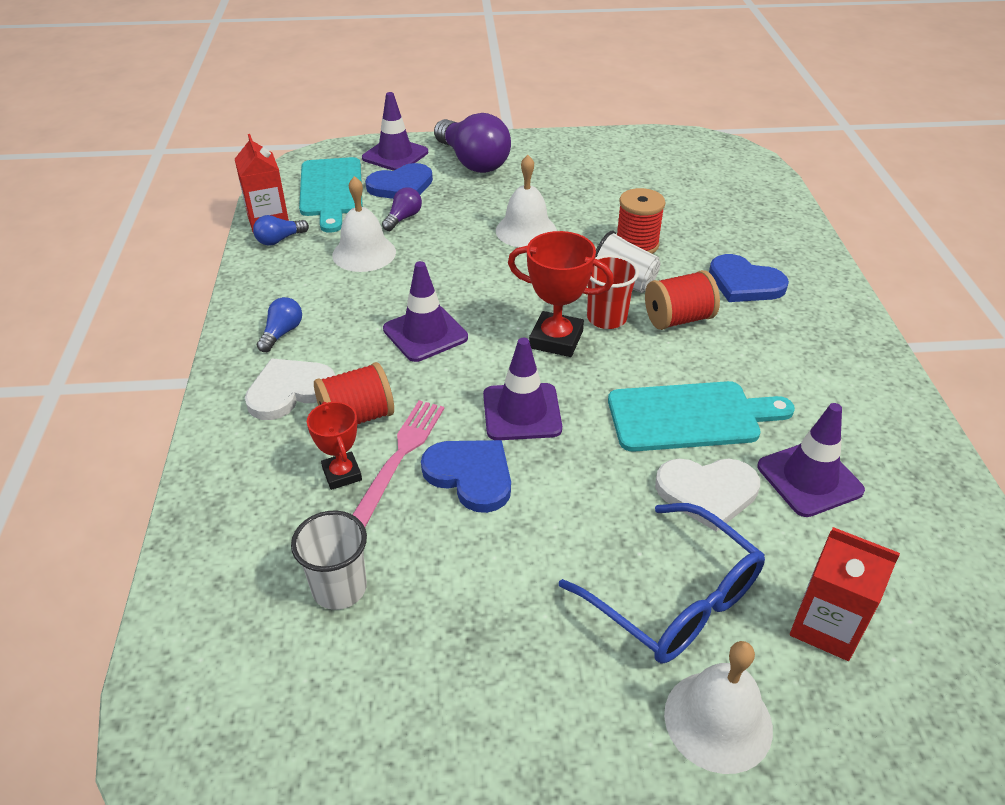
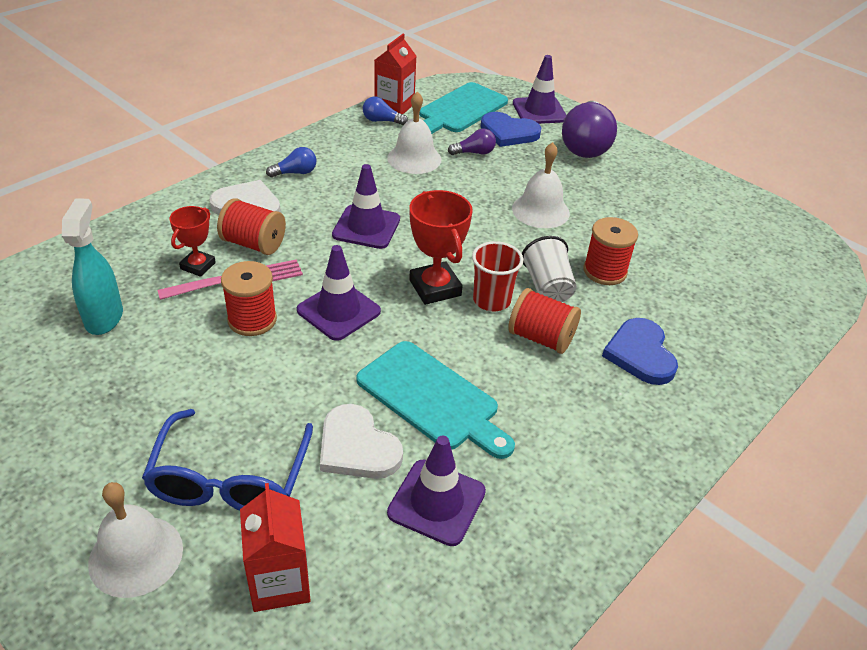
camera: 45 degrees right, 0 degrees up
(339, 588) = (104, 317): white cup -> turquoise spray bottle
(470, 475) = (252, 320): blue heart -> red spool

